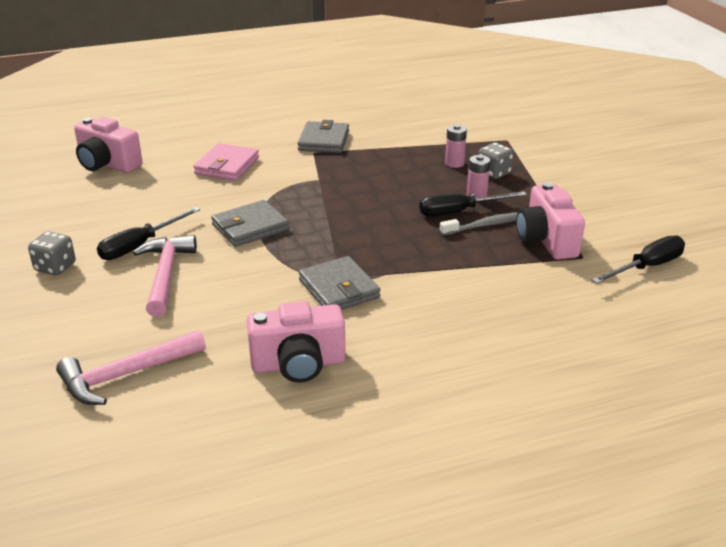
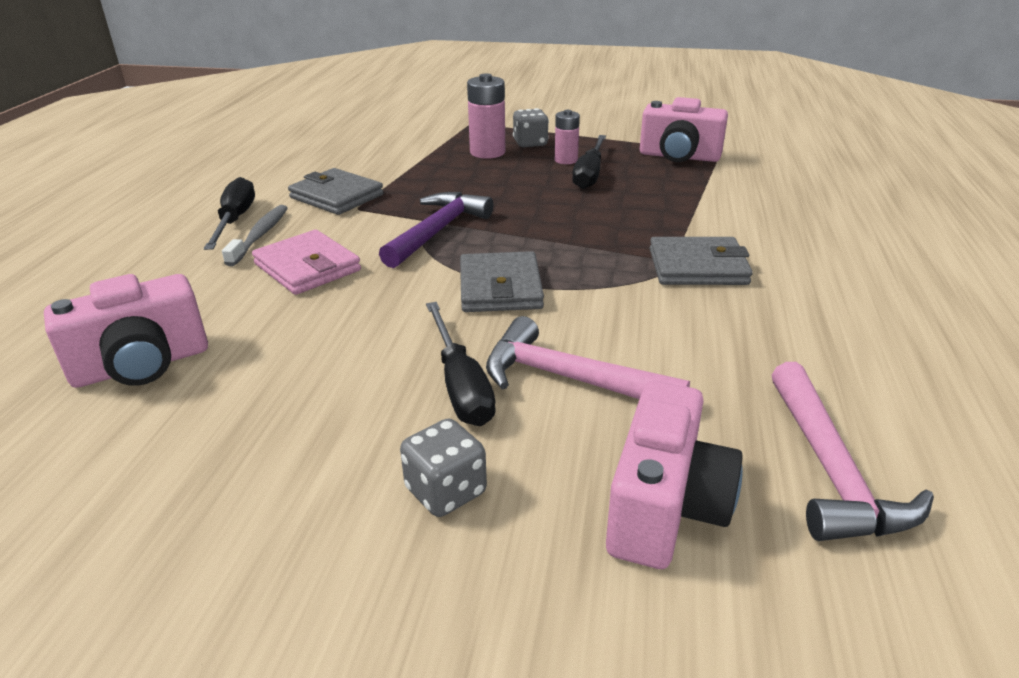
camera: 60 degrees left, 0 degrees up
(298, 364) = (849, 327): pink camera -> pink camera (665, 507)
(306, 186) = (437, 231): none -> purple hammer
(454, 163) = (487, 152): pink battery -> pink battery, size x1.56
(486, 225) = (628, 171): grey toothbrush -> grey toothbrush (260, 235)
(647, 267) = (752, 137): black screwdriver -> black screwdriver (235, 220)

